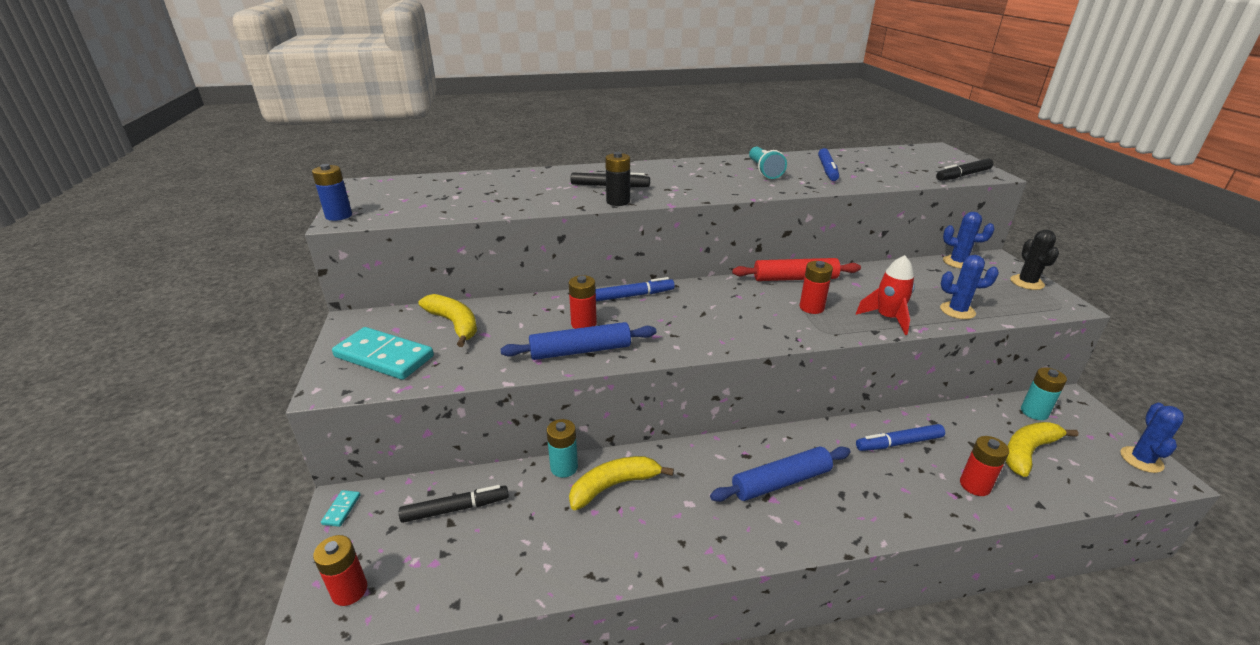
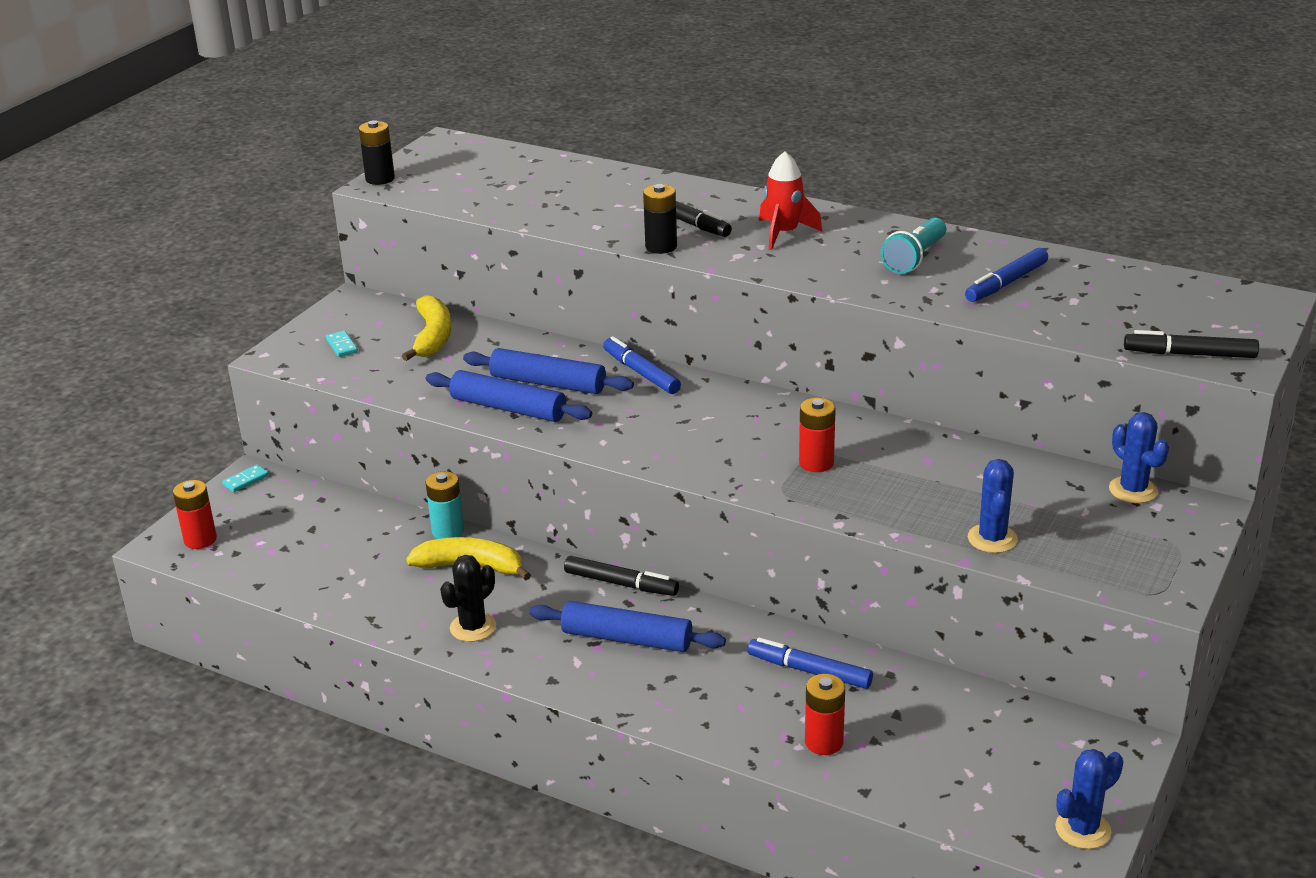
camera: 40 degrees right, 0 degrees up
(339, 216) = (380, 179): blue battery -> black battery
(384, 356) = (342, 346): turquoise domino -> turquoise domino, size x0.41
(455, 509) = (326, 521): black marker -> black marker (621, 584)
(583, 324) = (548, 383): red battery -> blue rolling pin
(633, 295) = (641, 373): blue marker -> blue marker turned 150 degrees counterclockwise
(795, 278) = (860, 424): red rolling pin -> none
(887, 318) = (884, 509): red rocket -> red rocket (784, 233)
(957, 311) = (992, 539): blue cactus -> blue cactus turned 45 degrees clockwise
(1027, 282) = (1175, 551): black cactus -> black cactus (473, 627)
(1027, 452) = (949, 752): yellow banana -> none
(1034, 412) = (1043, 728): turquoise battery -> none

